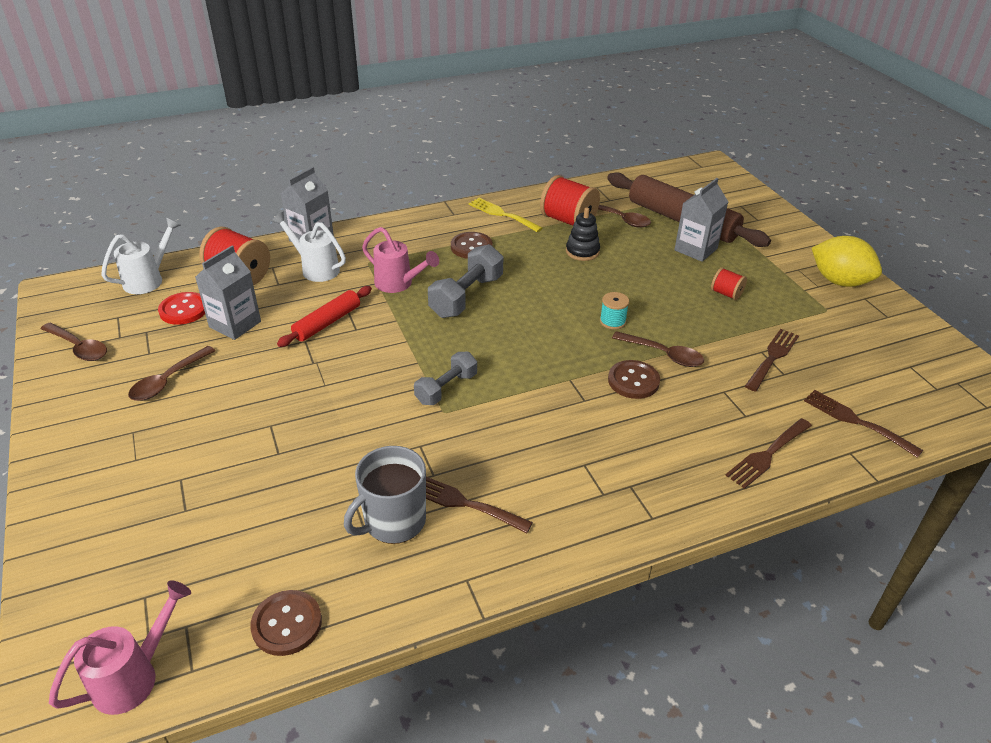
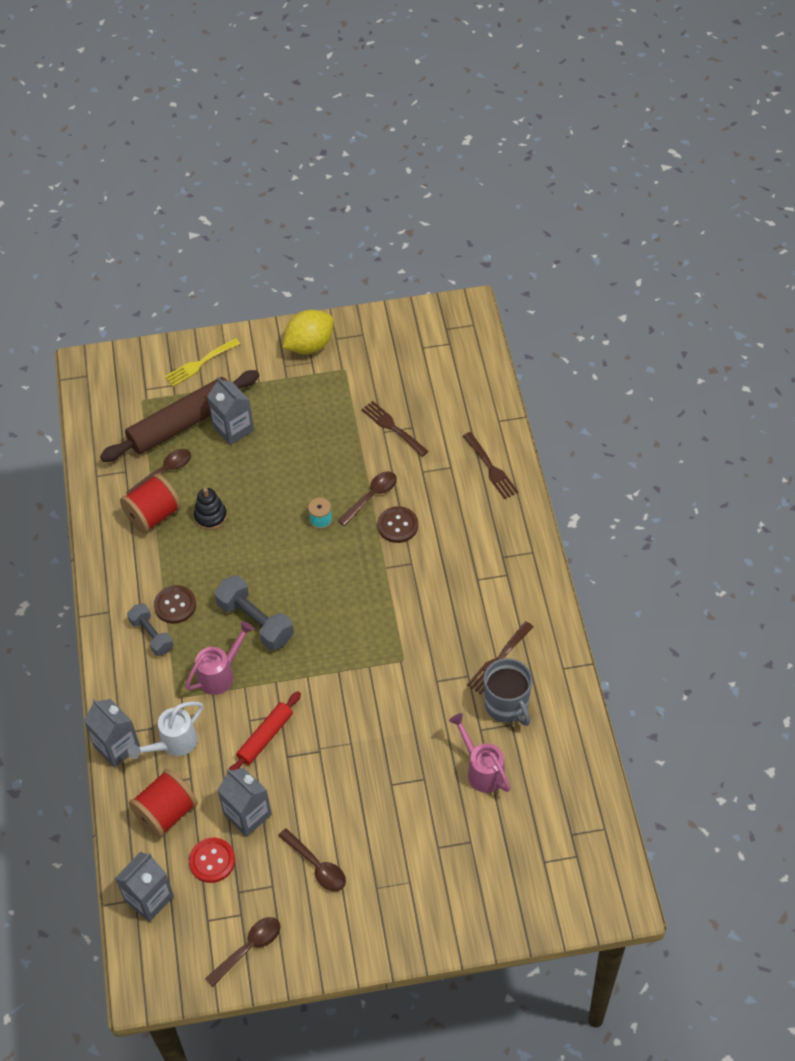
camera: 75 degrees left, 15 degrees up
(134, 676) = (604, 861): pink watering can -> pink watering can (482, 770)
(148, 280) = (149, 898): white watering can -> grey carton
(287, 624) = (579, 774): brown button -> none
(327, 323) = (265, 737): red rolling pin -> red rolling pin turned 75 degrees clockwise
(446, 388) = (376, 655): grey dumbbell -> grey dumbbell (151, 635)
(502, 214) = (123, 569): yellow fork -> yellow fork (199, 364)
(726, 294) = (305, 429): red spool -> none
(856, 421) = (471, 405): brown fork -> none

